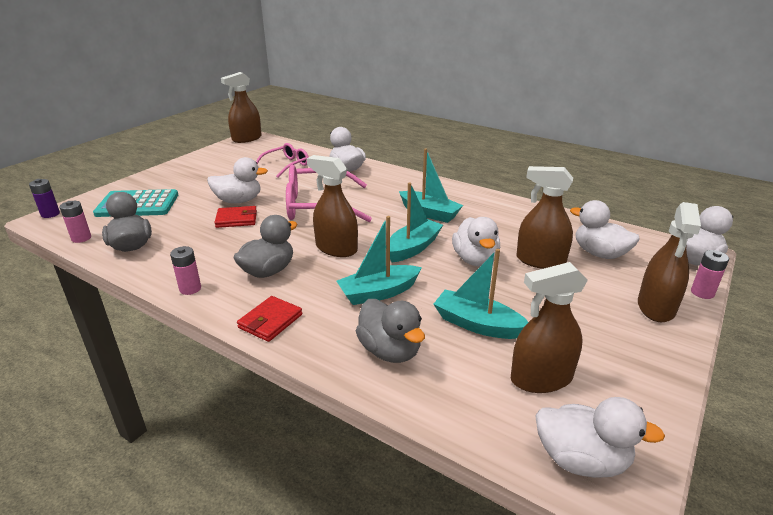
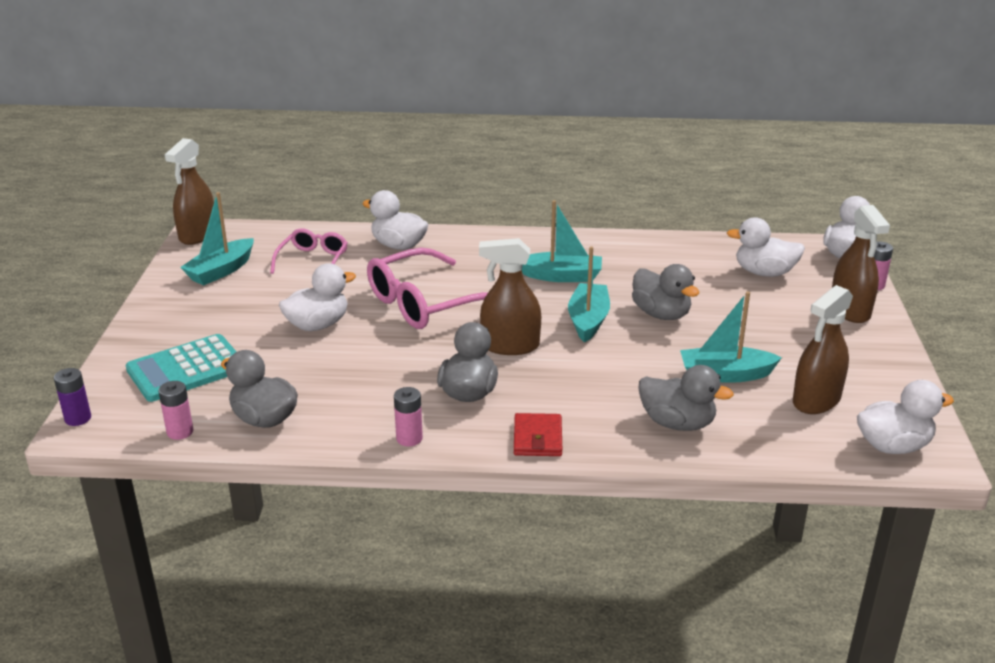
camera: 30 degrees left, 0 degrees up
(236, 219) = (349, 348): red wallet -> none
(378, 293) = (607, 376): turquoise boat -> turquoise boat (221, 271)
(475, 260) = (661, 314): white duck -> grey duck
(540, 261) = (720, 296): brown spray bottle -> none

